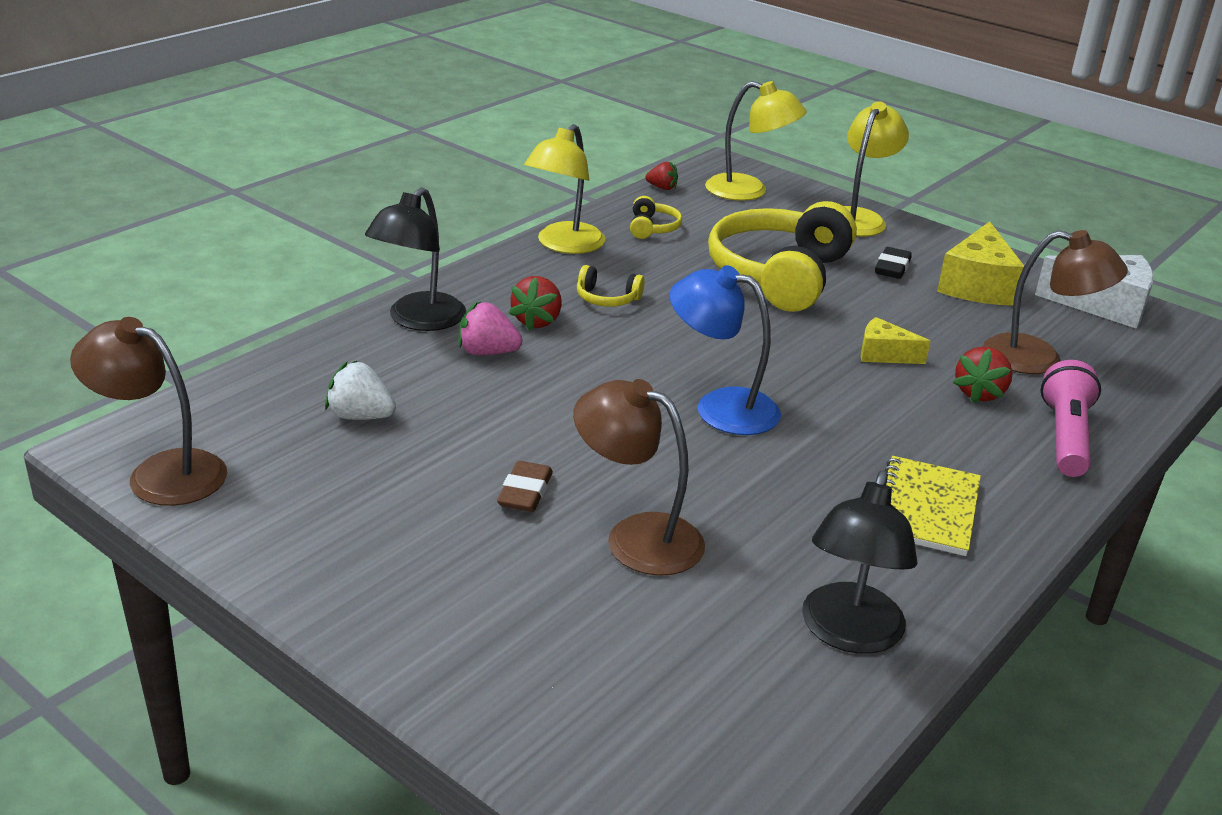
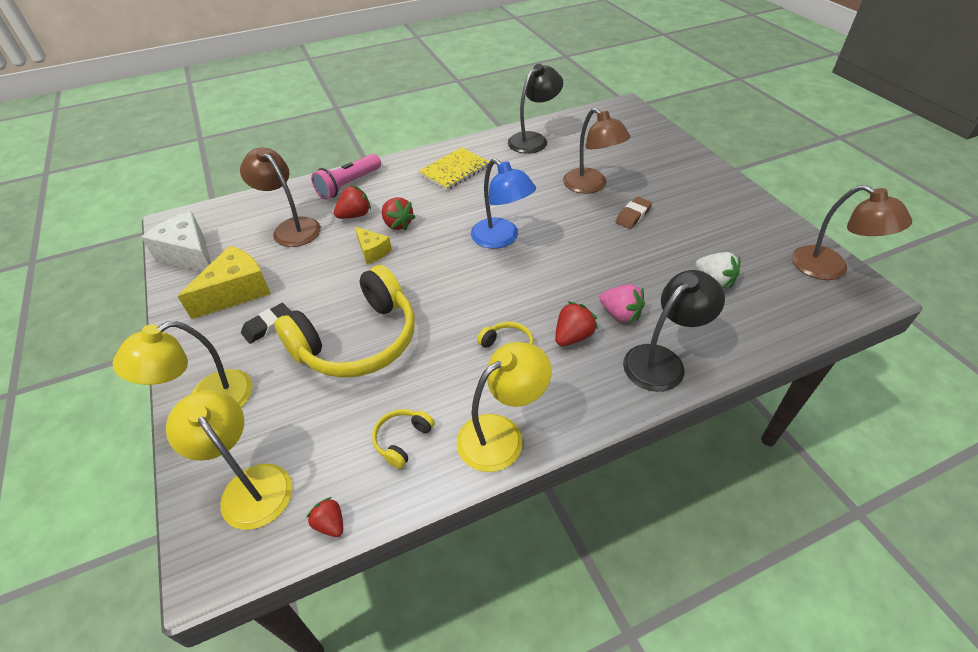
camera: 150 degrees left, 15 degrees up
(898, 395) = (398, 224): none -> red strawberry

